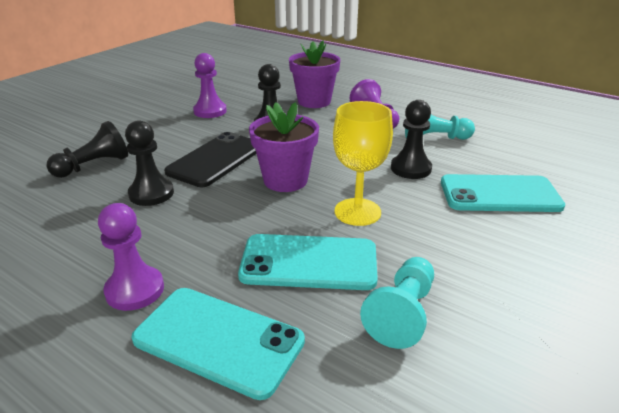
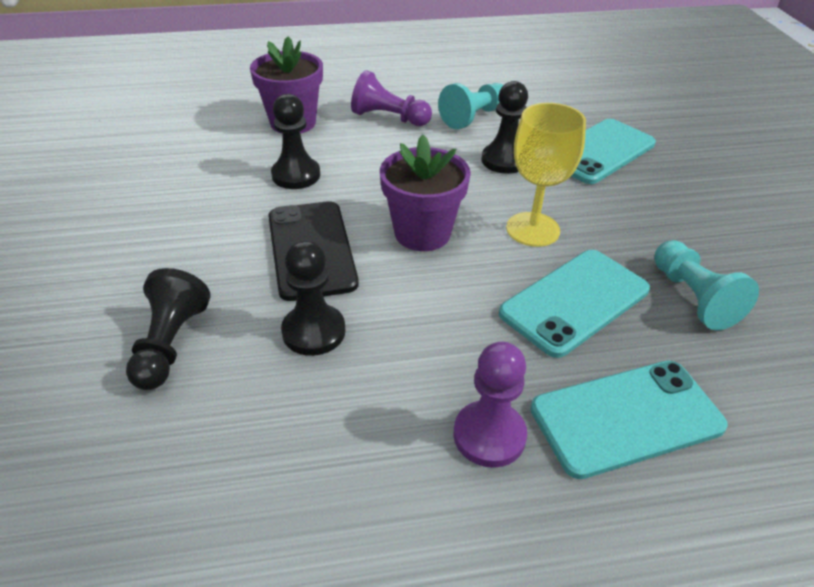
camera: 45 degrees left, 10 degrees up
(210, 111) = (188, 191): purple pawn -> none

